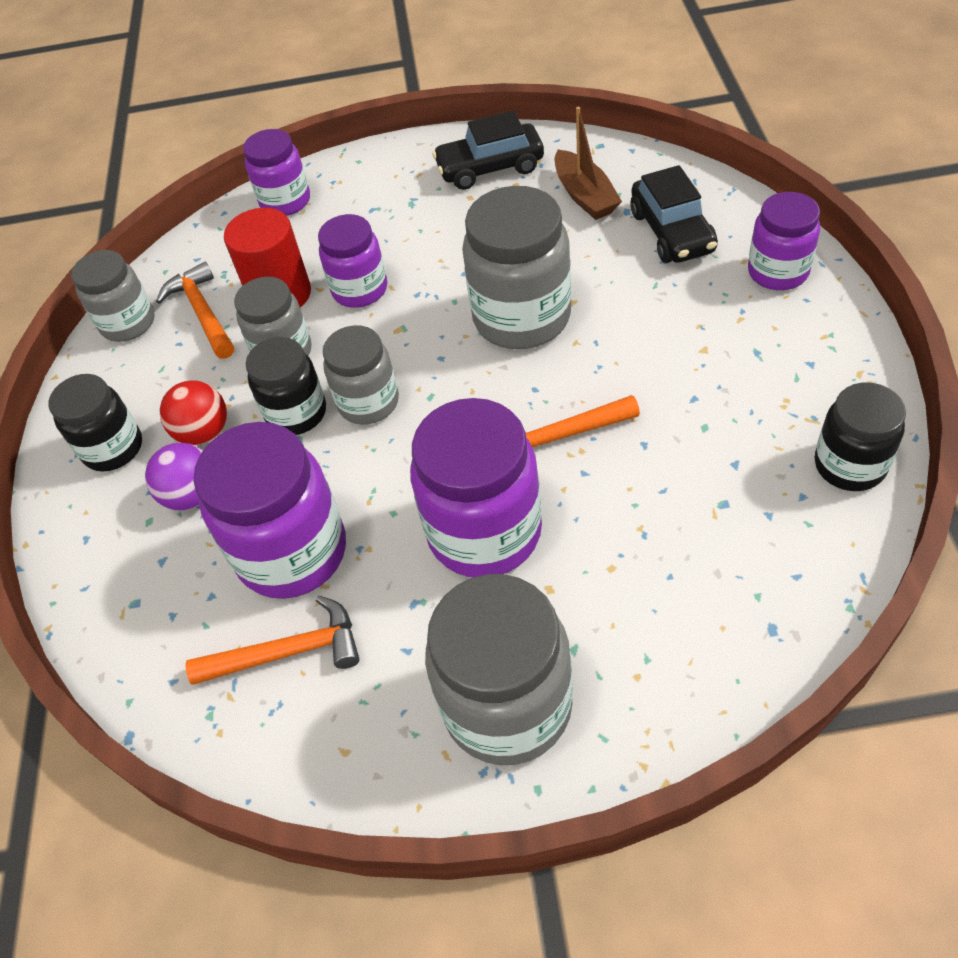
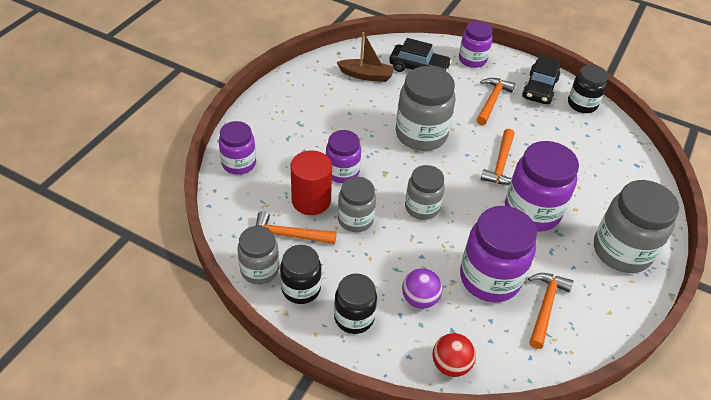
camera: 65 degrees left, 5 degrees down
(204, 432) = (380, 275): red ball -> red ball (450, 364)
(296, 413) = (403, 235): black jar -> black jar (301, 289)
(490, 168) = (310, 89): black car -> black car (539, 89)
(701, 349) = (492, 101): none -> orange hammer

